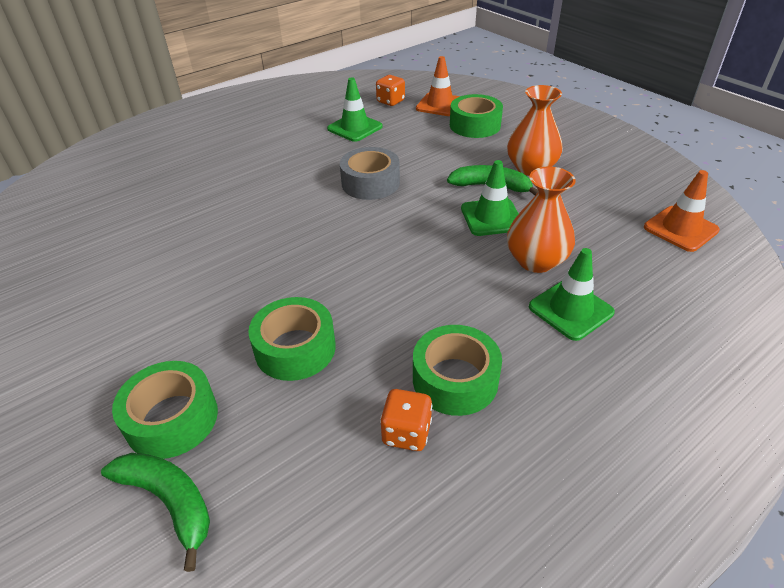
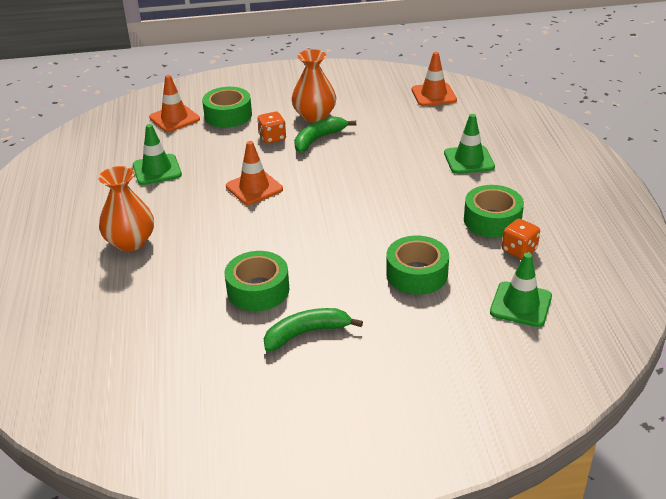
camera: 60 degrees left, 5 degrees down
(169, 501) = (510, 354): green banana -> green banana (306, 333)
(172, 419) = (441, 343): green tape -> green tape (258, 290)
(370, 183) = (254, 188): grey tape -> orange traffic cone
(390, 101) = (134, 139): orange dice -> orange dice (272, 138)
(491, 217) = (355, 152): green traffic cone -> green traffic cone (521, 304)
(536, 261) = (415, 154): orange vase -> orange vase (130, 242)

